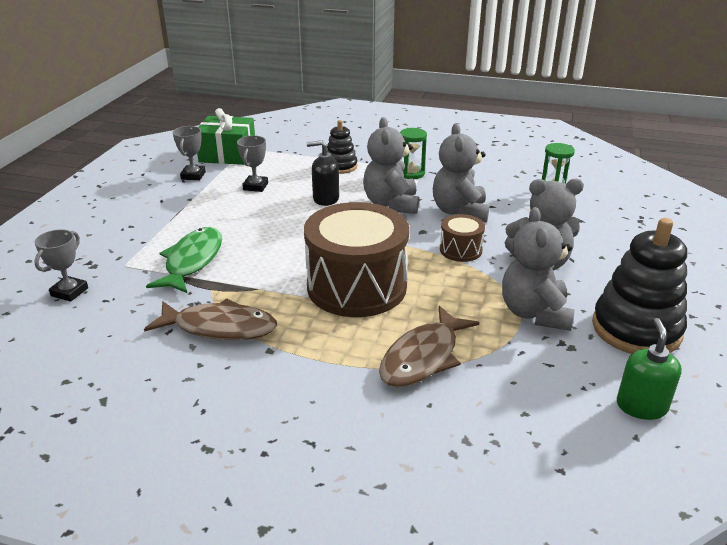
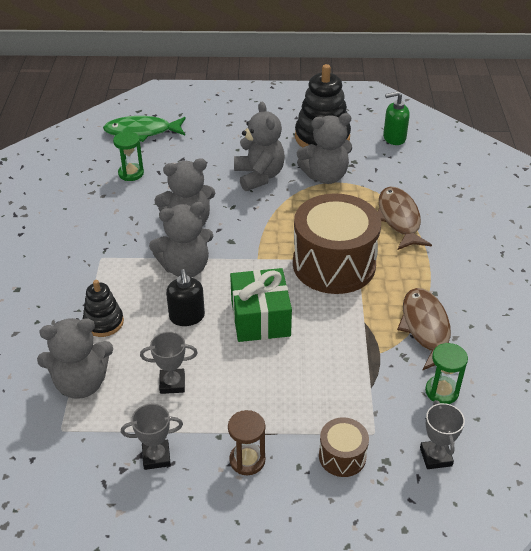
camera: 105 degrees left, 10 degrees up
(69, 292) = (436, 456): grey trophy -> grey trophy turned 75 degrees clockwise
(157, 206) = (247, 460): none -> brown hourglass
(192, 261) = (344, 382): green fish -> green fish (142, 132)
(227, 154) = (84, 443): green gift -> green gift (260, 318)
(282, 156) = (81, 383): none -> grey teddy bear
(411, 173) = (112, 264): green hourglass -> green hourglass (441, 391)
(423, 357) = (399, 219): brown fish -> brown fish turned 120 degrees counterclockwise
(460, 250) = (255, 216): brown drum -> brown drum (342, 456)

